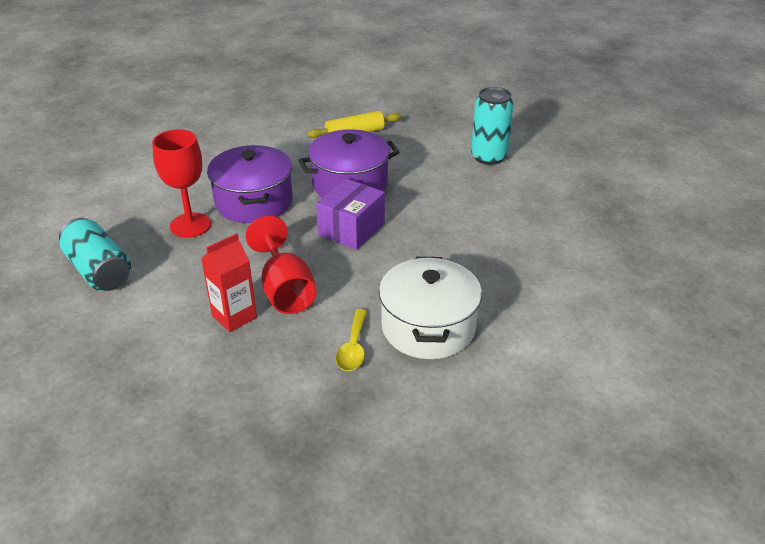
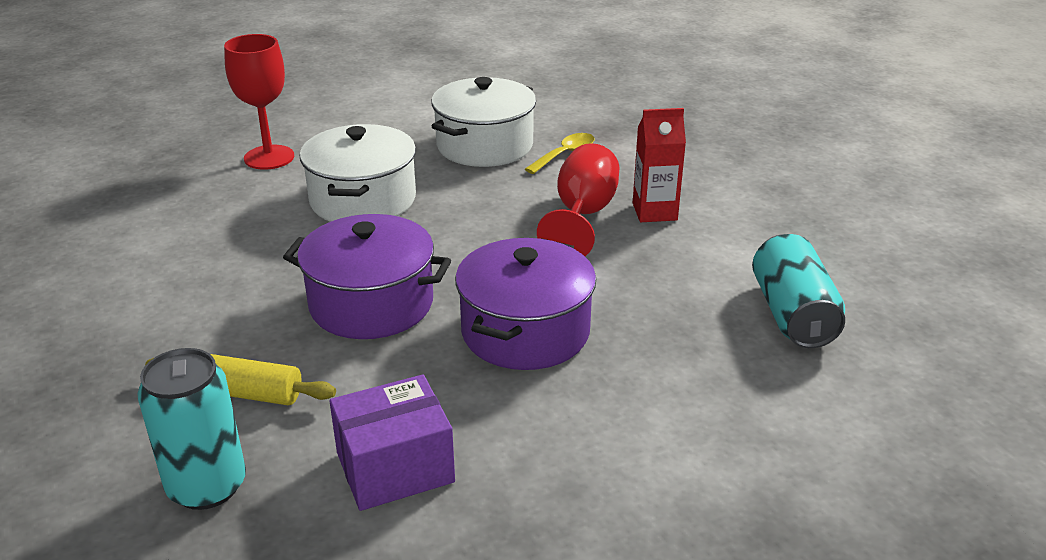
camera: 145 degrees left, 5 degrees down
(190, 225) = (639, 331): red goblet -> red goblet (269, 157)
(351, 229) = (444, 246): purple box -> purple box (395, 467)
(445, 239) = (363, 200): none -> white pot
(489, 157) = (148, 267): turquoise can -> turquoise can (207, 486)

